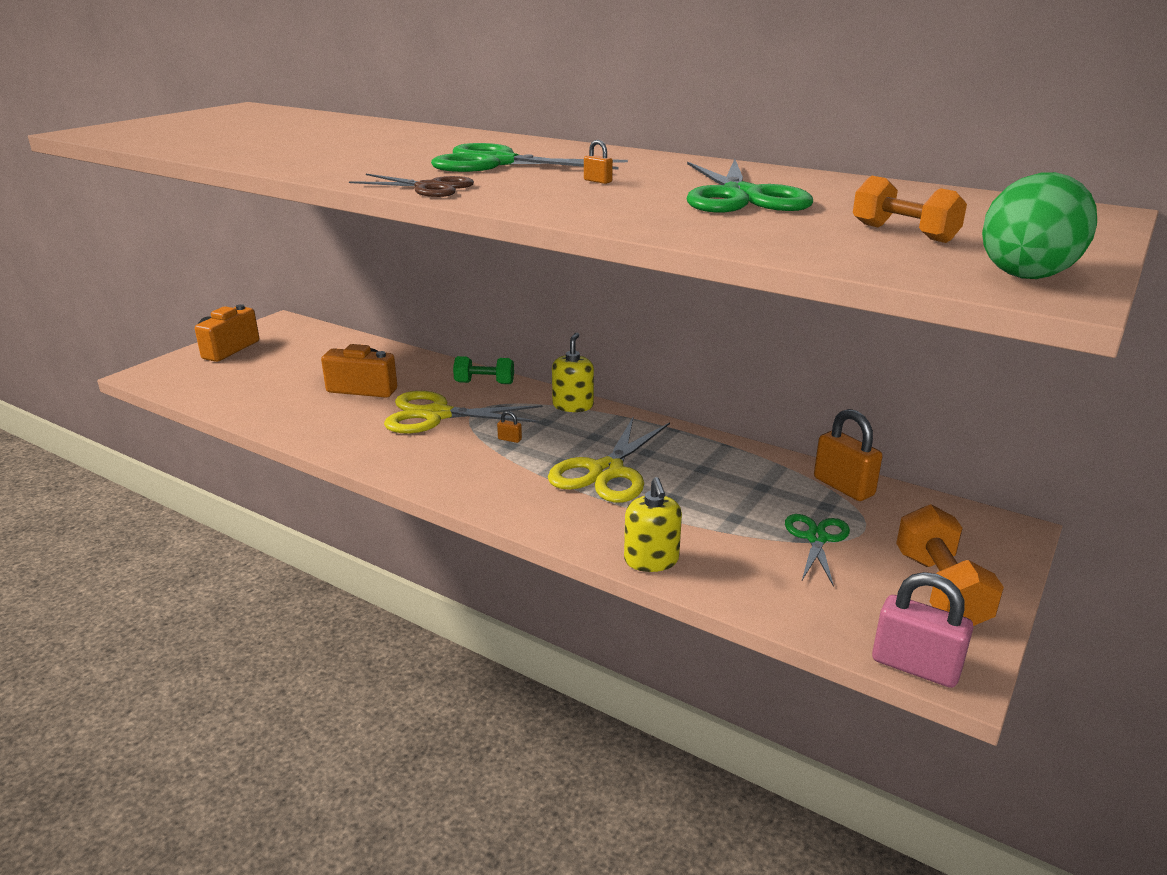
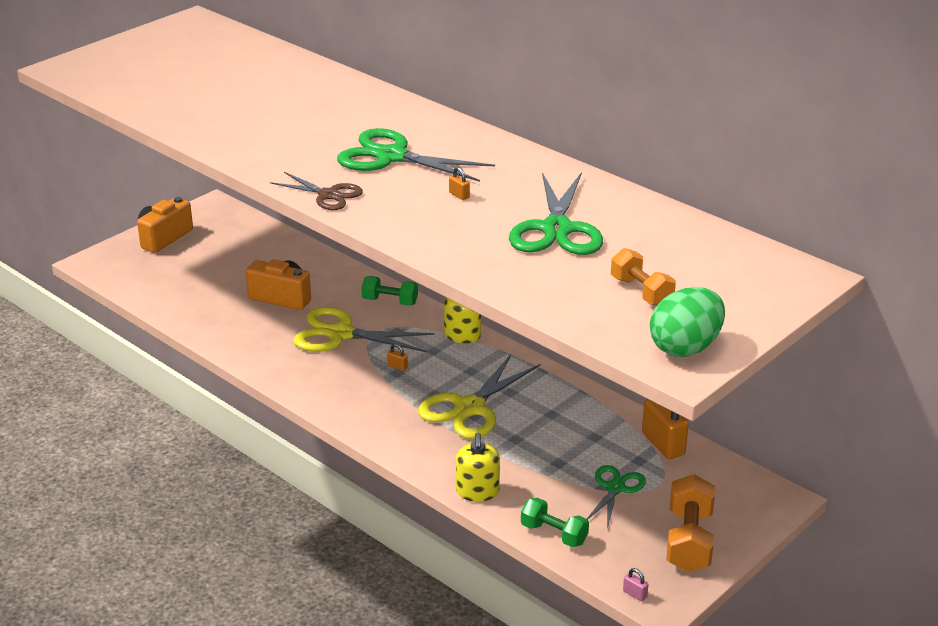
camera: 10 degrees right, 5 degrees up
(770, 600) = (554, 534): none -> green dumbbell
(915, 666) = (635, 594): pink padlock -> pink padlock, size x0.41

